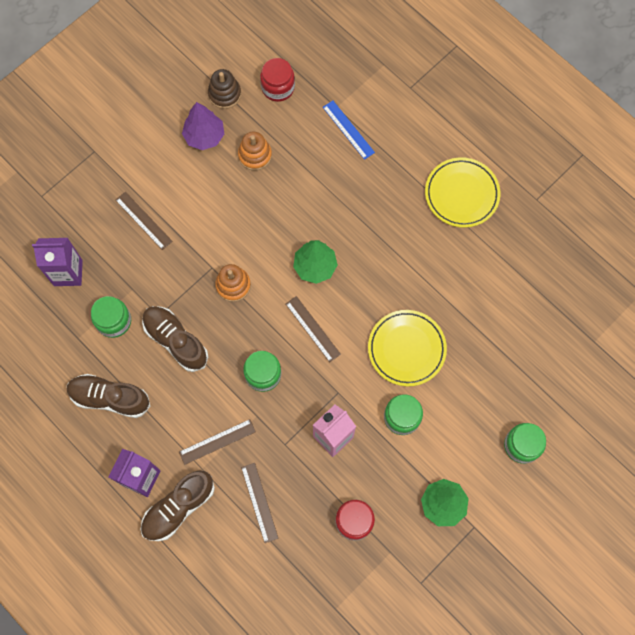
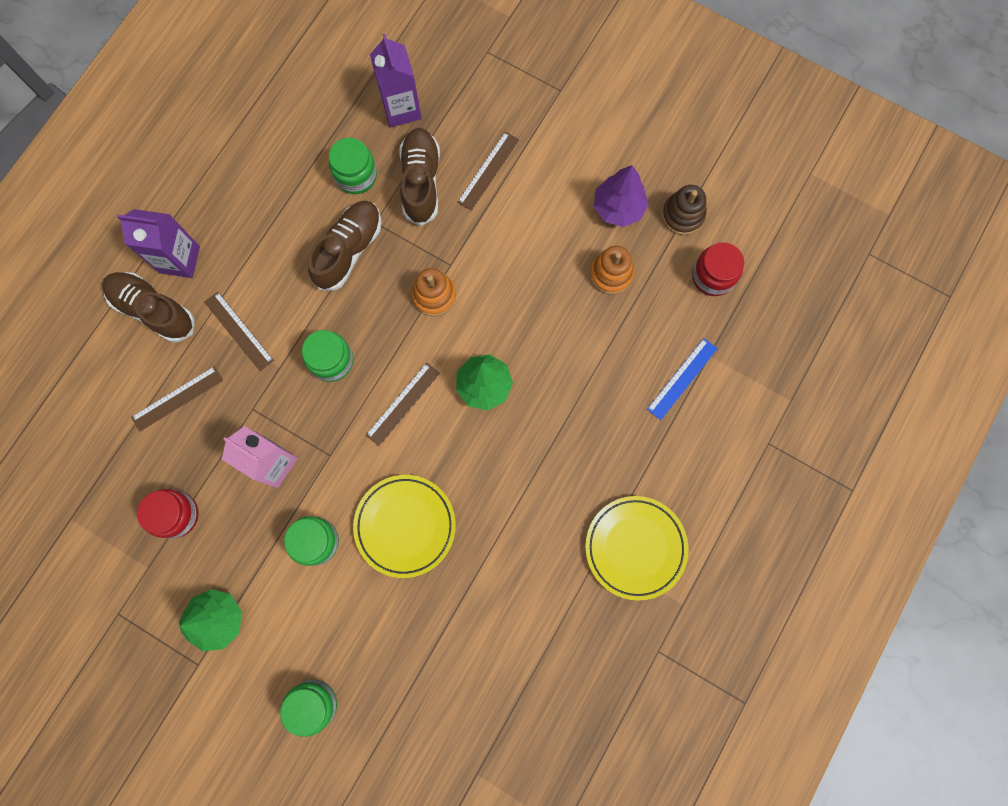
camera: 75 degrees right, 5 degrees up
(110, 398) = (264, 199): brown shoe -> brown shoe (421, 182)

